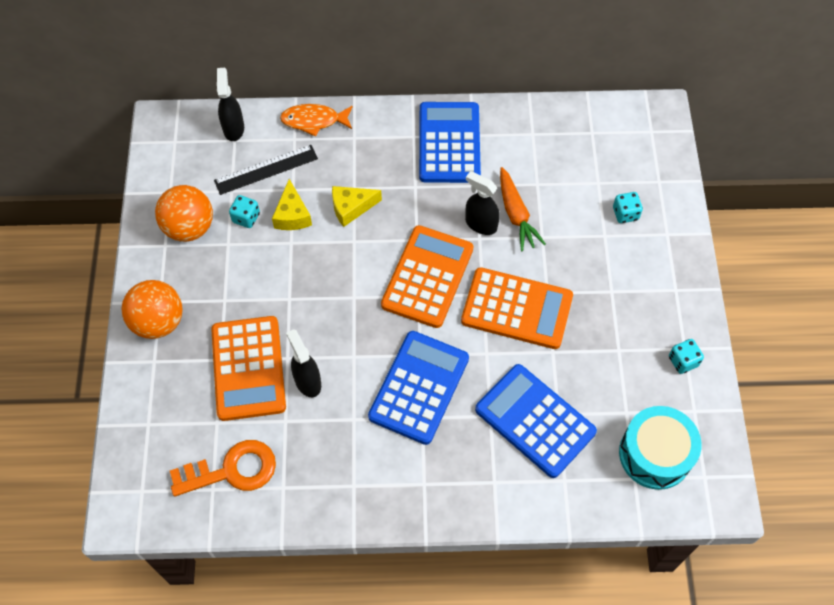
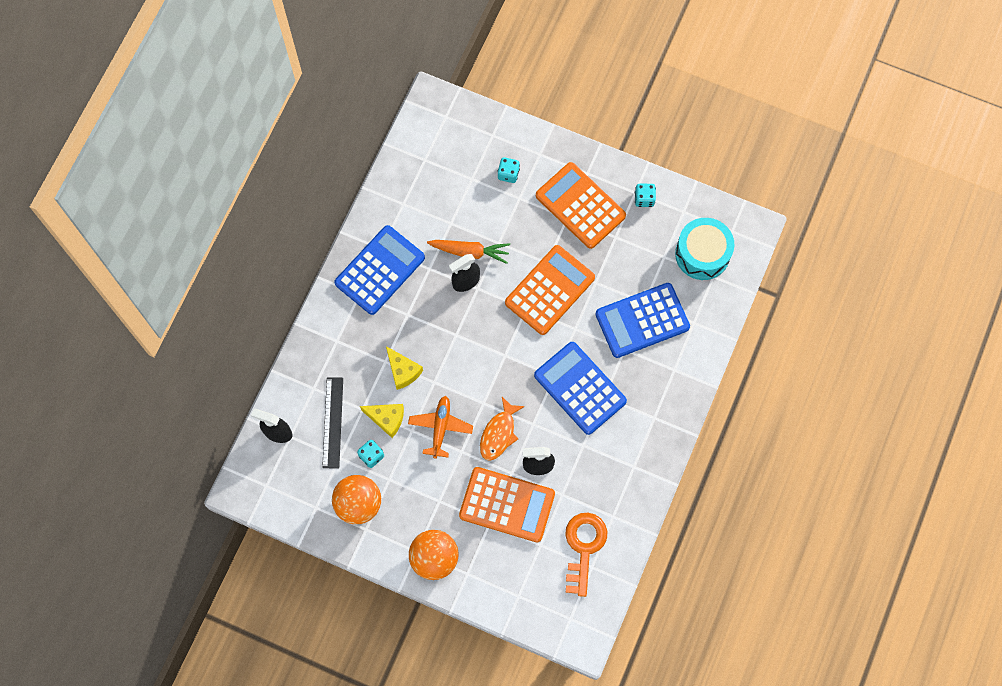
camera: 65 degrees left, 10 degrees up
(306, 268) = (440, 427): none -> orange plane
(314, 121) = (303, 365): orange fish -> orange fish (499, 433)
(351, 208) = (403, 371): yellow cheese -> yellow cheese turned 45 degrees counterclockwise
(427, 277) = (492, 341): orange calculator -> orange calculator (580, 206)
(449, 143) = (380, 270): blue calculator -> blue calculator turned 105 degrees clockwise

